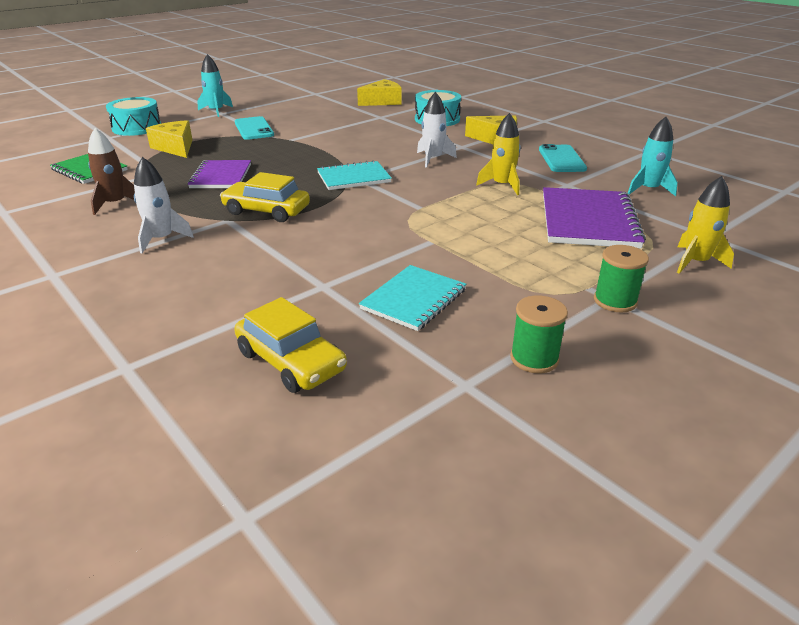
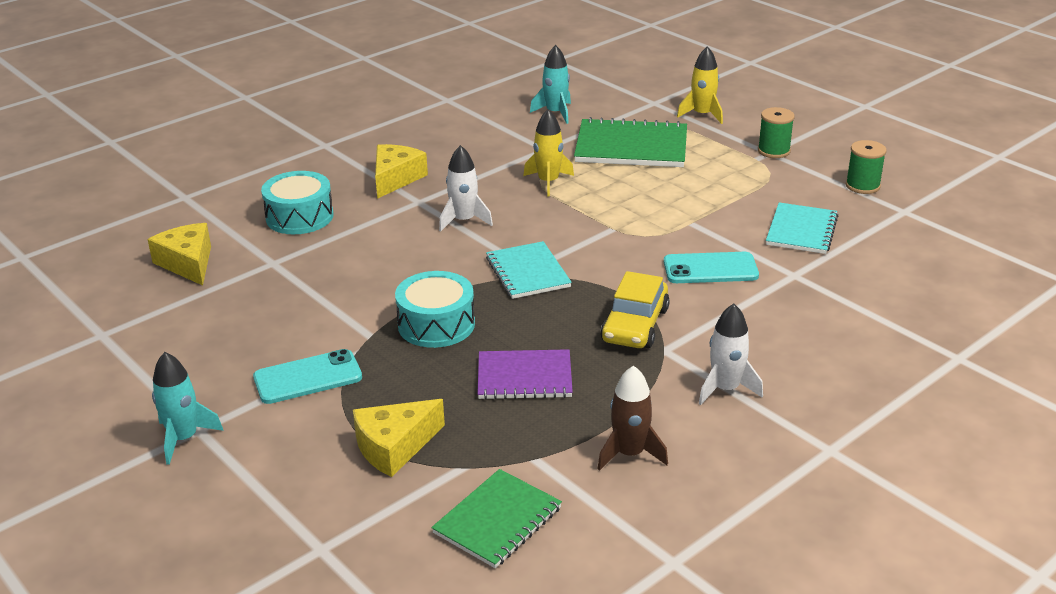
camera: 90 degrees left, 0 degrees up
(137, 128) = (267, 523): turquoise drum -> turquoise drum (436, 324)
(291, 361) = (911, 280): yellow car -> none
(413, 299) = (801, 230): turquoise notebook -> turquoise notebook turned 75 degrees clockwise
(561, 159) = (469, 145): turquoise phone -> turquoise phone (710, 269)
(588, 220) = (631, 147): purple notebook -> green notebook

